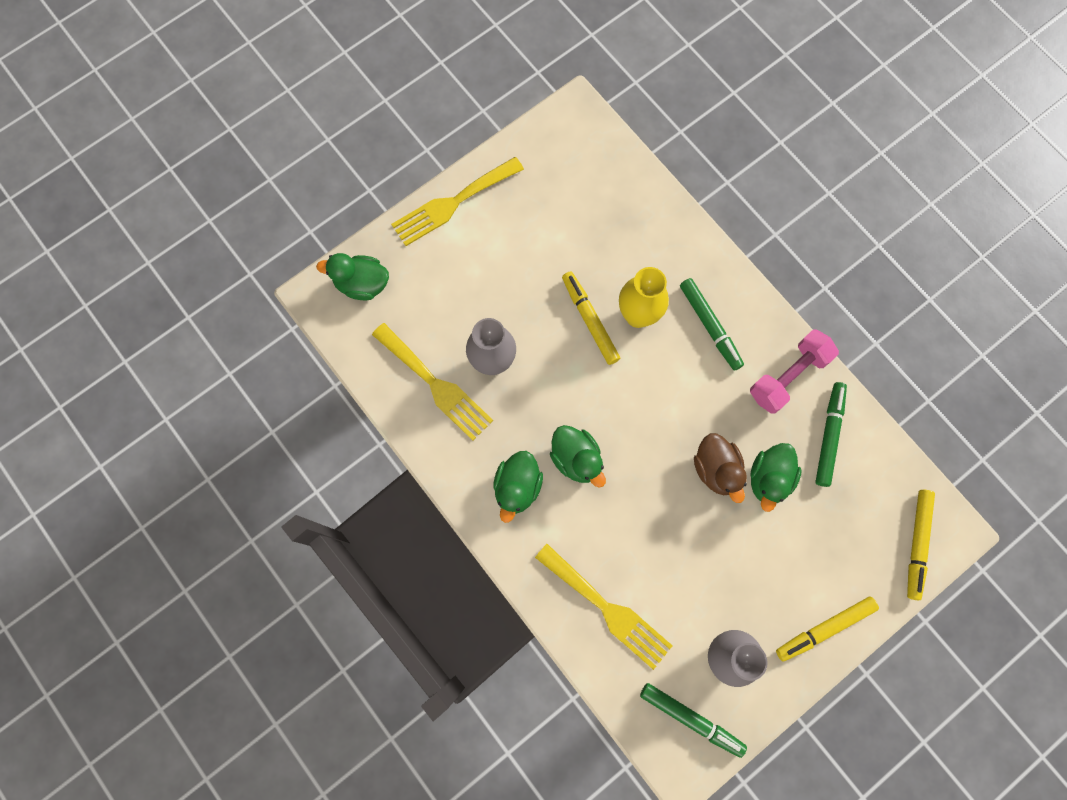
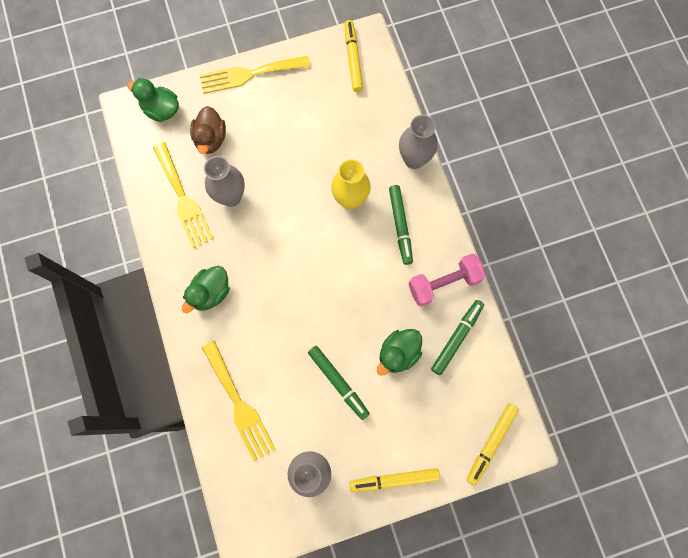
camera: 20 degrees right, 0 degrees up
(576, 459) = (262, 288): green duck -> none
(590, 320) = (313, 191): yellow marker -> yellow marker (353, 59)
(691, 719) = (267, 508): green marker -> green marker (338, 382)
(693, 240) = (414, 159): none -> grey vase
(716, 469) = (361, 332): brown duck -> brown duck (211, 139)

